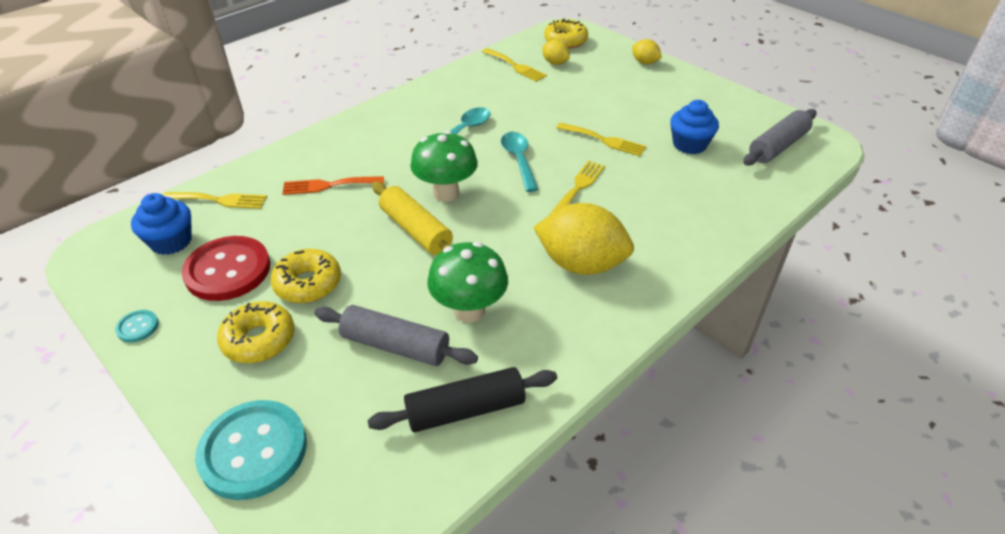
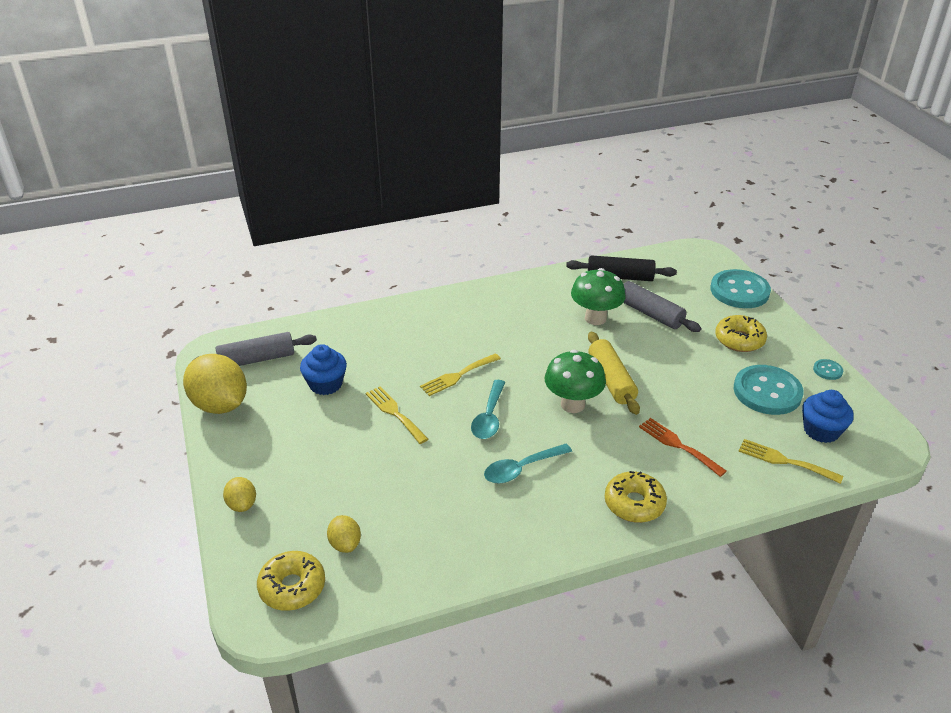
camera: 155 degrees left, 5 degrees down
(228, 270) = (767, 392): red button -> turquoise button
(308, 283) = (704, 365): yellow donut -> yellow donut (634, 503)
(328, 185) = (678, 445): orange fork -> orange fork turned 150 degrees counterclockwise
(515, 66) = (398, 556): yellow fork -> none
(581, 264) = (503, 323): yellow lemon -> yellow lemon (220, 405)

